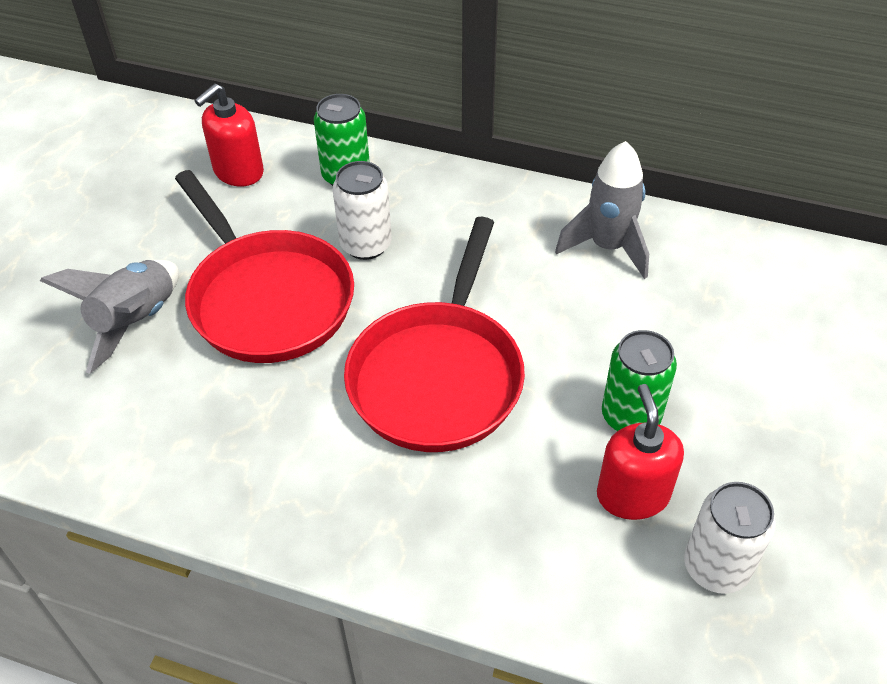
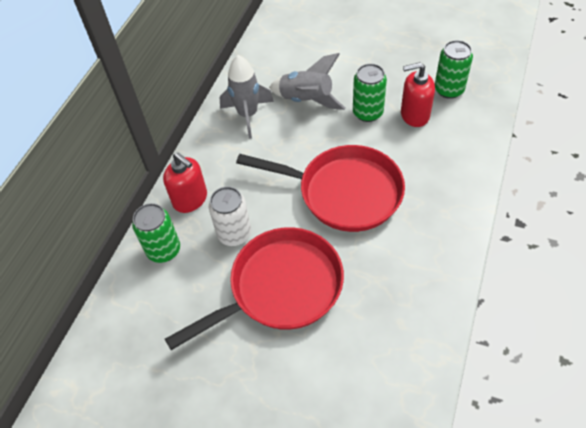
camera: 85 degrees left, 5 degrees up
(135, 322) = (299, 371): grey rocket -> grey rocket (307, 100)
(238, 172) = (147, 323): red soap dispenser -> red soap dispenser (190, 199)
(716, 567) = (449, 90): white can -> green can

